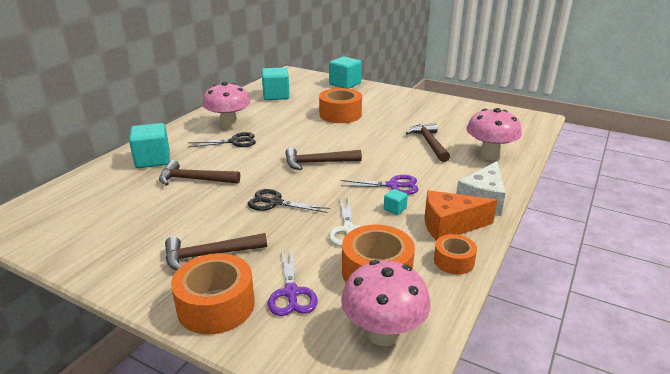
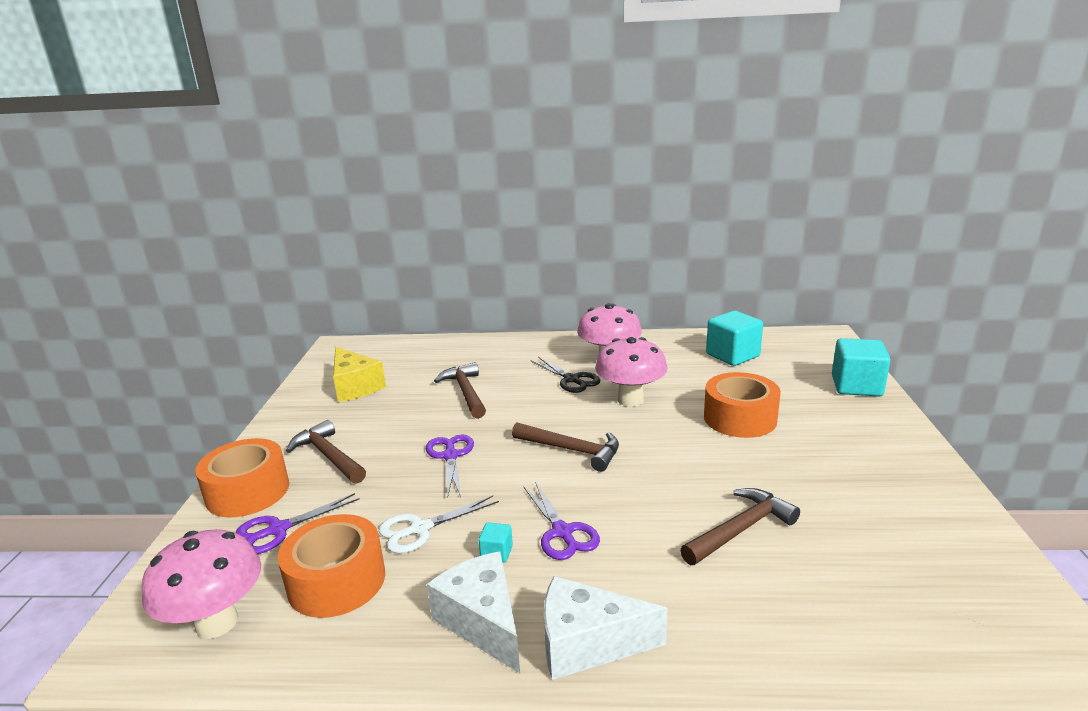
camera: 65 degrees right, 5 degrees down
(105, 225) = (355, 387): none -> yellow cheese
(153, 160) = (488, 357): turquoise cube -> none
(275, 203) = (450, 456): black scissors -> purple scissors
(317, 163) = (572, 450): brown hammer -> brown hammer turned 150 degrees clockwise
(449, 226) = (482, 622): orange cheese -> white cheese
(454, 261) = (388, 649): orange tape -> none
(489, 155) = (773, 616): pink mushroom -> pink mushroom (630, 400)

